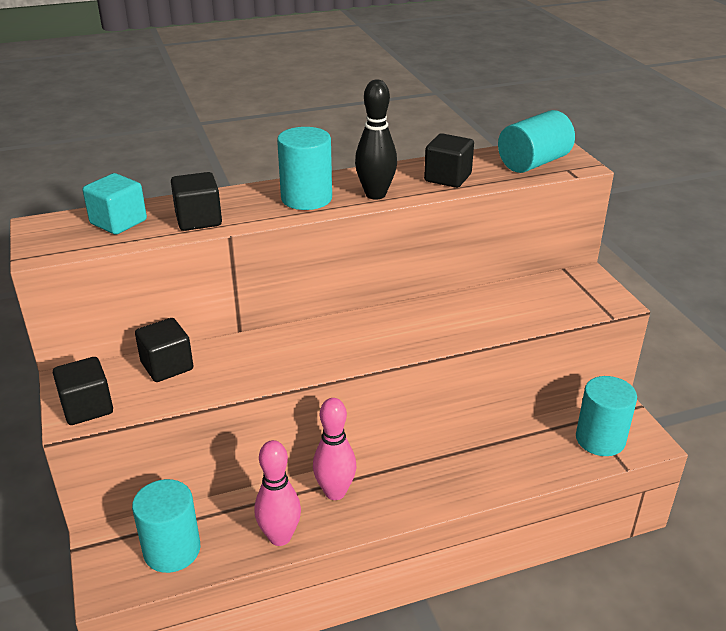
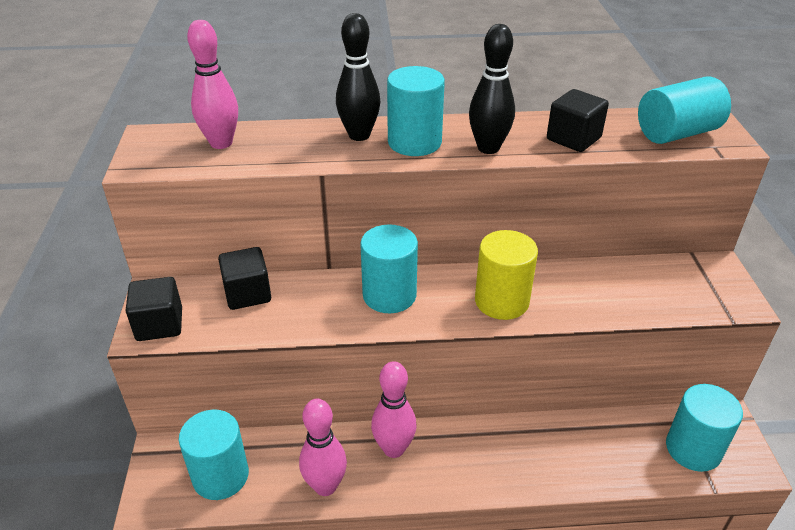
camera: 15 degrees right, 5 degrees up
(118, 222) = (221, 143): turquoise cube -> pink bowling pin
(198, 219) = (298, 151): black cube -> none
(251, 199) = (359, 135): none -> black bowling pin
(306, 345) = (389, 295): none -> turquoise cylinder
(411, 333) = (501, 301): none -> yellow cylinder

